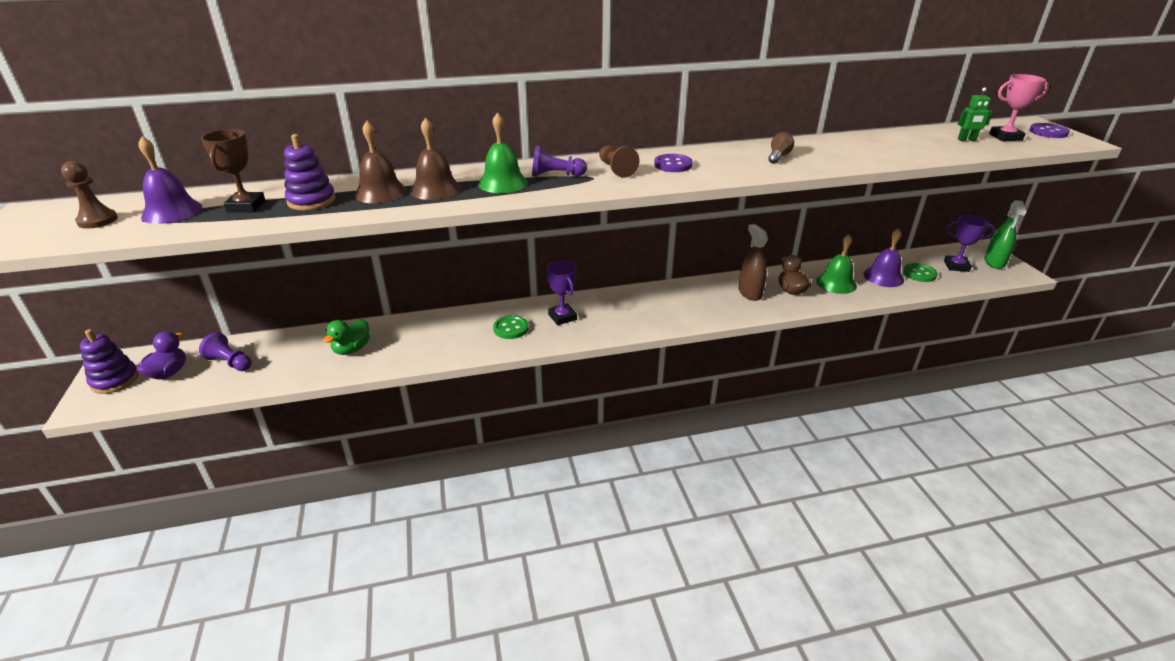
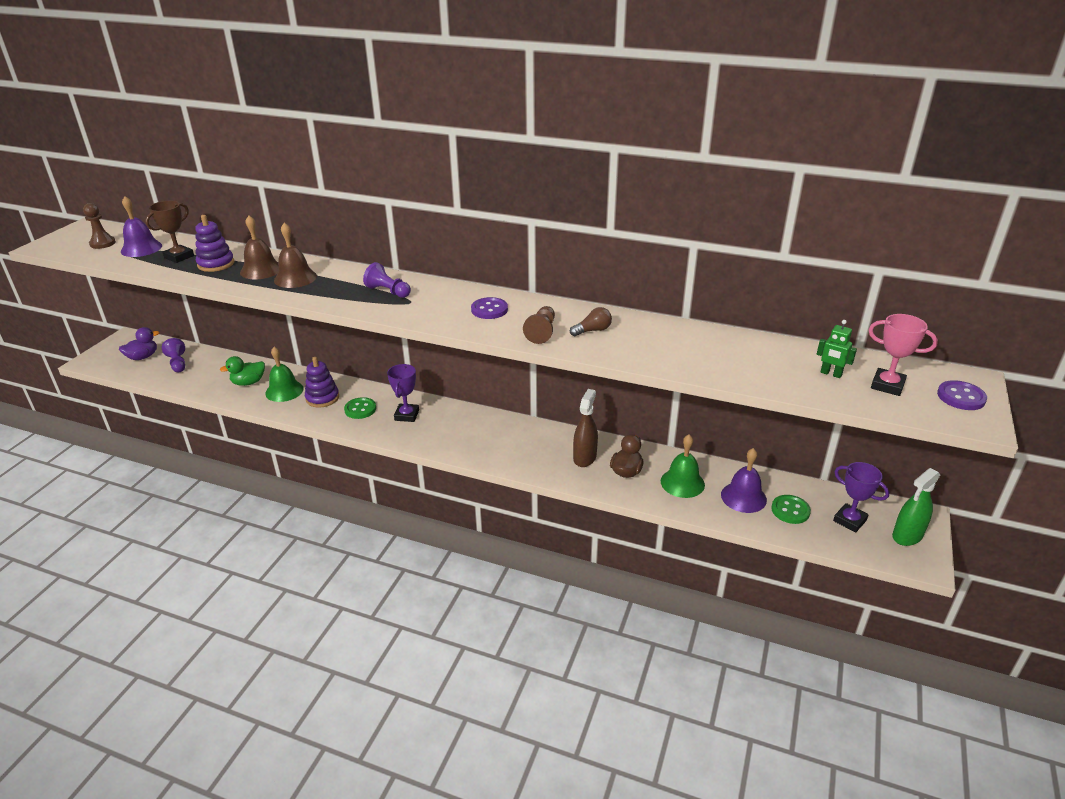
camera: 35 degrees right, 0 degrees up
(115, 380) = (115, 350): purple stacking toy -> purple stacking toy (322, 398)
(503, 183) = (343, 286): green bell -> green bell (284, 391)
(616, 169) = (439, 300): brown pawn -> brown pawn (542, 332)

